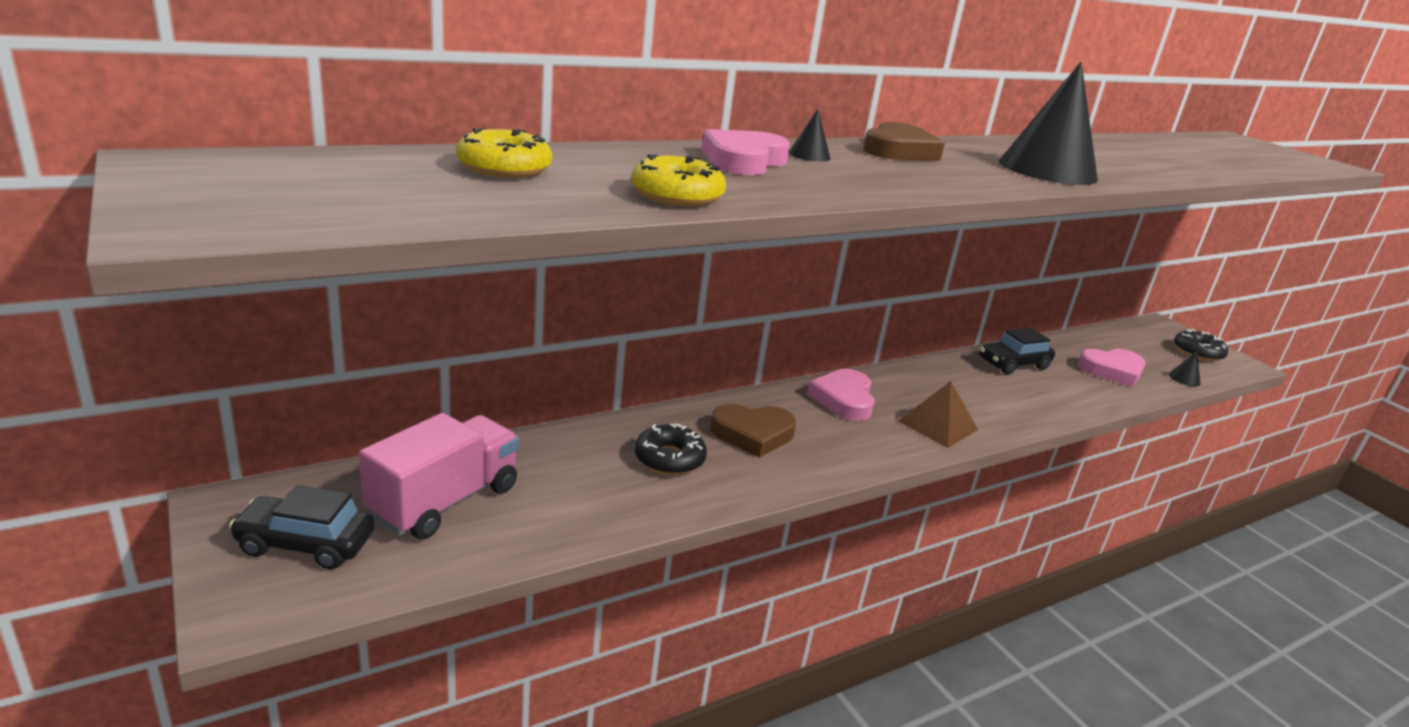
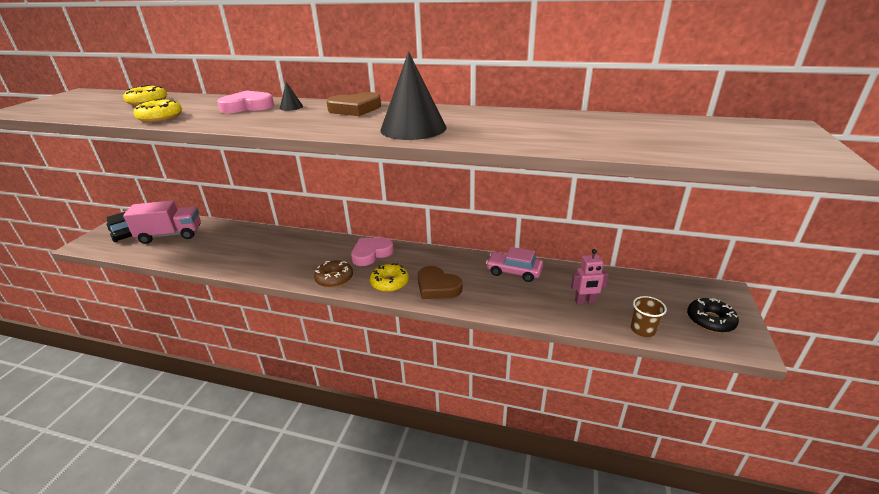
camera: 50 degrees right, 5 degrees up
(669, 459) = (253, 249): black donut -> none
(752, 434) = (301, 252): brown heart -> brown heart (437, 287)
(873, 448) = (334, 278): none -> brown donut
(938, 425) = (389, 282): brown pyramid -> yellow donut
(1013, 364) = (514, 272): black car -> pink car
(1112, 371) = (585, 301): pink heart -> pink robot
(1184, 379) = (642, 330): black cone -> brown cup

